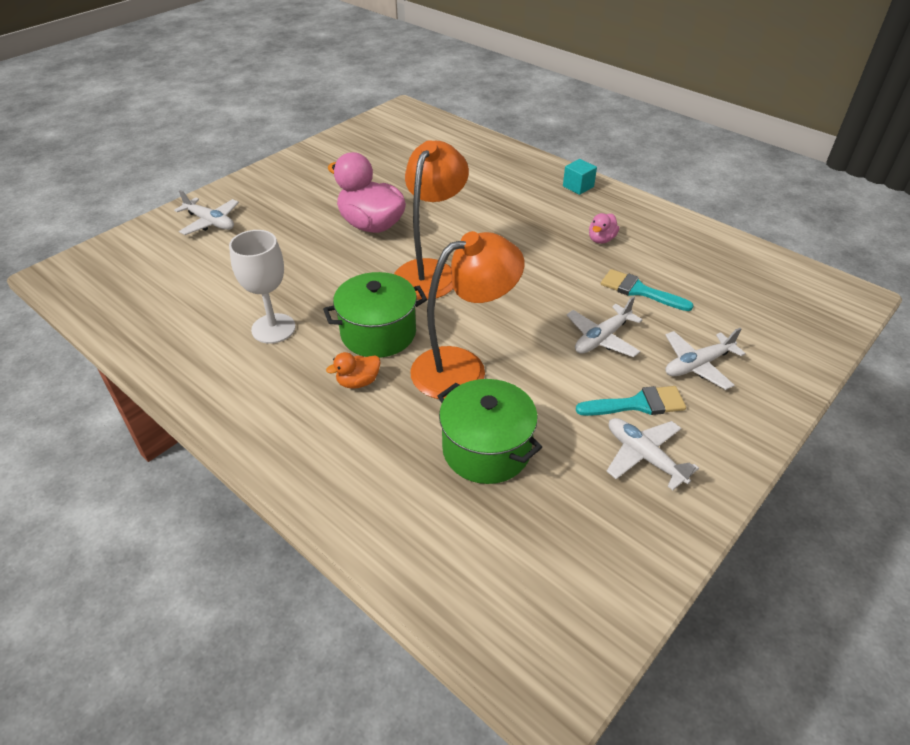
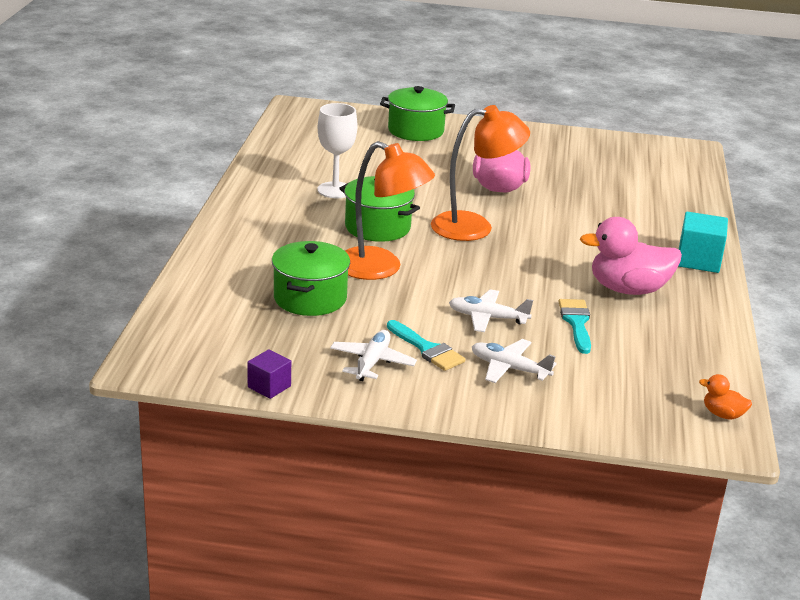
camera: 55 degrees right, 15 degrees down
(210, 222) = (416, 131): white plane -> green pot
(358, 382) = (320, 235): orange duck -> orange duck (723, 414)
(578, 186) = (698, 260): turquoise cube -> turquoise cube, size x1.64
(601, 239) = (628, 289): pink duck -> pink duck, size x2.16
(656, 569) = (269, 386): none -> purple cube

